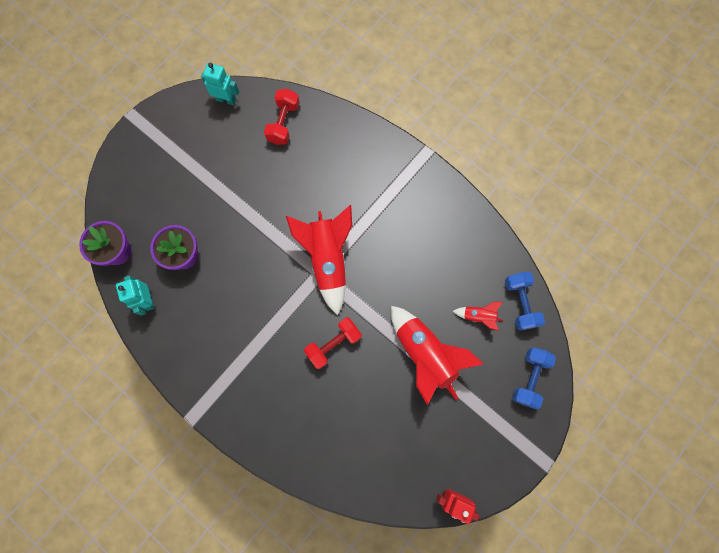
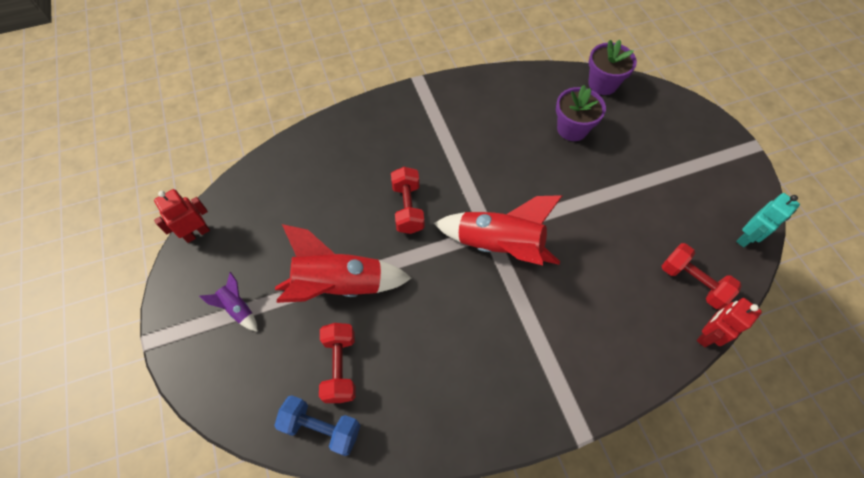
camera: 120 degrees right, 15 degrees down
(148, 300) = (542, 88): turquoise robot -> none
(319, 103) = (707, 335): none -> red robot
(478, 316) = (340, 367): red rocket -> red dumbbell
(486, 416) = (238, 308): none -> purple rocket
(529, 378) = (237, 380): blue dumbbell -> none

